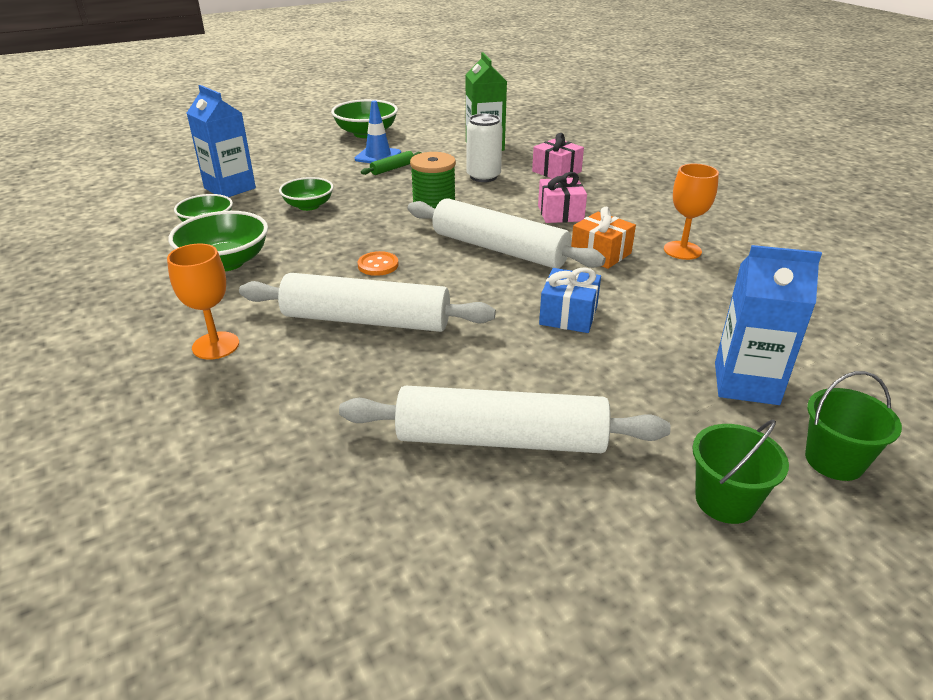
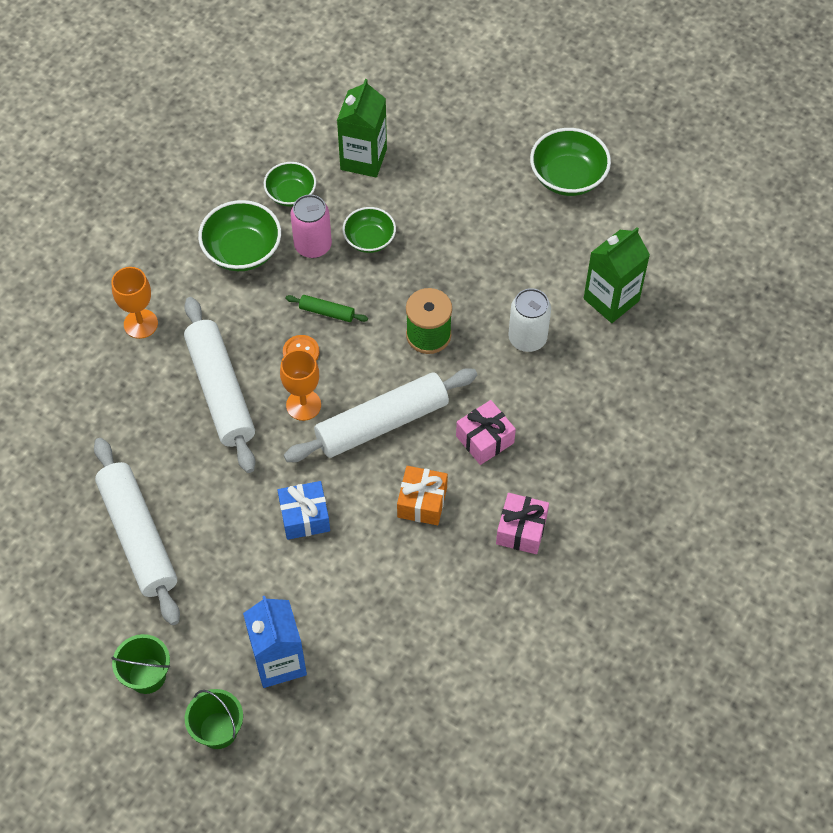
camera: 60 degrees right, 25 degrees up
(230, 188) = (363, 159): blue carton -> green carton
(275, 229) = (313, 246): none -> pink can
(378, 156) = (514, 224): blue traffic cone -> none
(392, 169) = (493, 253): green rolling pin -> green rolling pin (327, 312)
(499, 249) = (382, 423): white rolling pin -> white rolling pin turned 60 degrees clockwise
(556, 171) = (585, 395): pink gift -> pink gift (521, 530)
(682, 250) = (469, 564): orange goblet -> orange goblet (303, 405)

